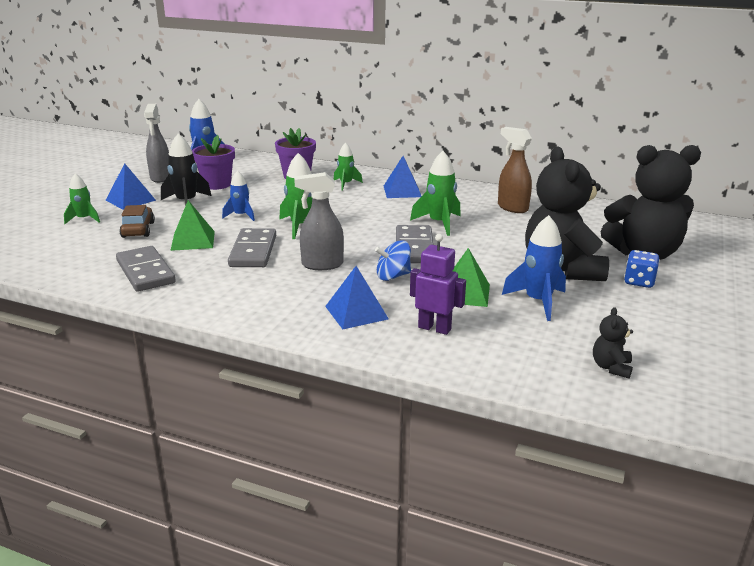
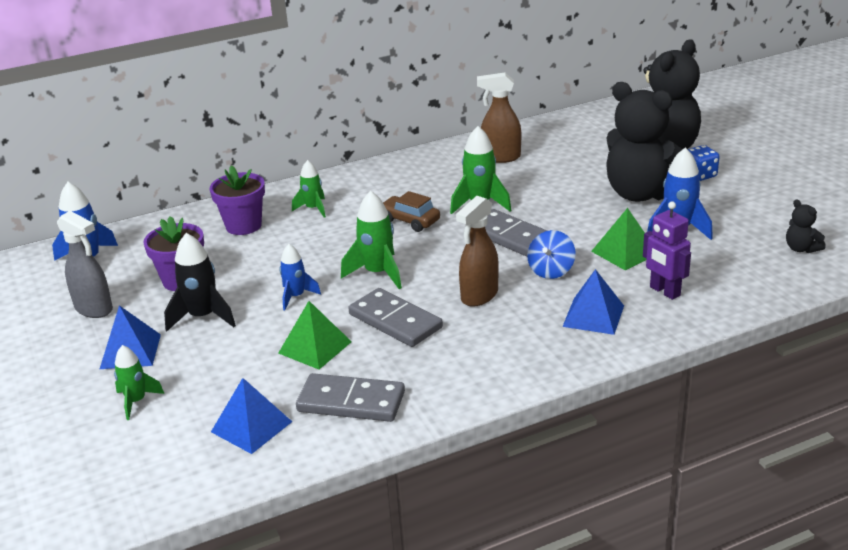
camera: 45 degrees left, 5 degrees up
(138, 230) = (230, 373): brown car -> brown car (410, 221)
(322, 265) = (479, 296): grey spray bottle -> brown spray bottle
(402, 191) = (380, 189): blue pyramid -> blue pyramid (251, 426)
(434, 328) = (664, 291): purple robot -> purple robot turned 105 degrees counterclockwise

